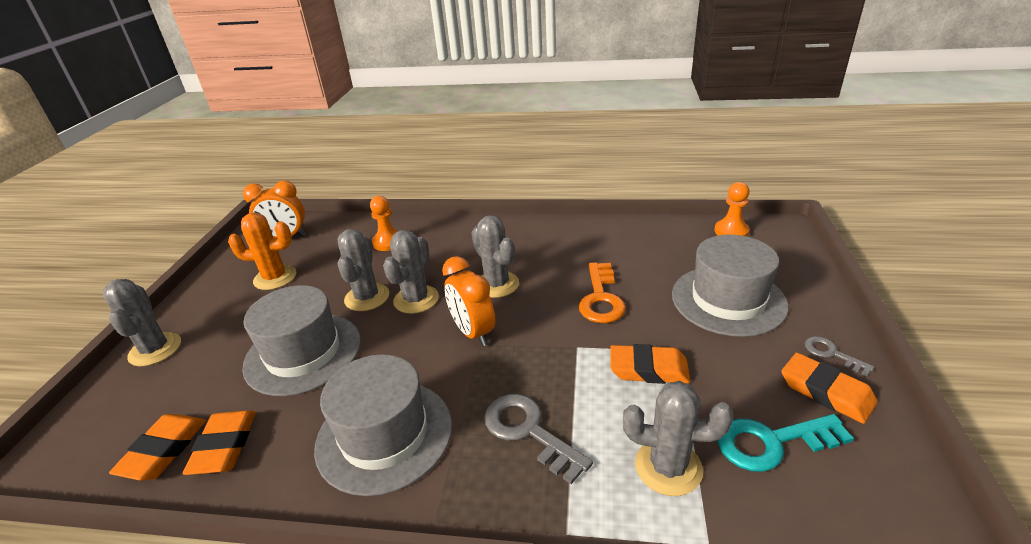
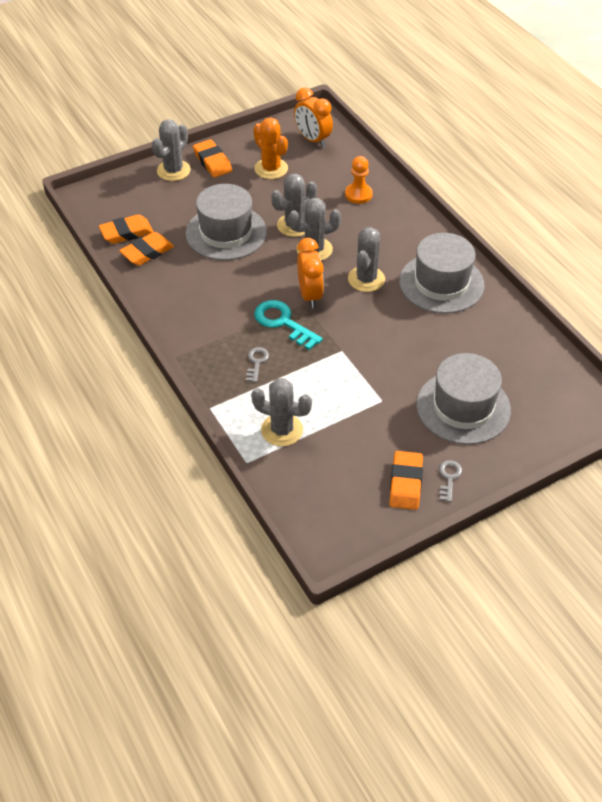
camera: 50 degrees right, 15 degrees up
(384, 435) = (204, 306): grey hat -> grey hat (441, 283)
(473, 332) = (310, 295): orange clock -> orange clock turned 150 degrees clockwise
(529, 431) = (256, 362): grey key -> grey key, size x0.56
(601, 298) = (401, 339): orange key -> none
(648, 369) = (351, 392): orange eraser -> orange eraser (212, 162)
(668, 467) = (282, 430): grey cactus -> grey cactus turned 45 degrees counterclockwise
(731, 231) = (565, 379): orange pawn -> none
(772, 442) = (338, 468): turquoise key -> turquoise key (283, 322)

